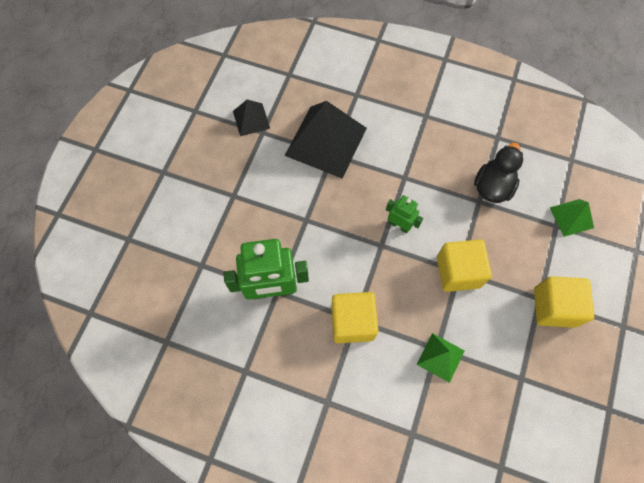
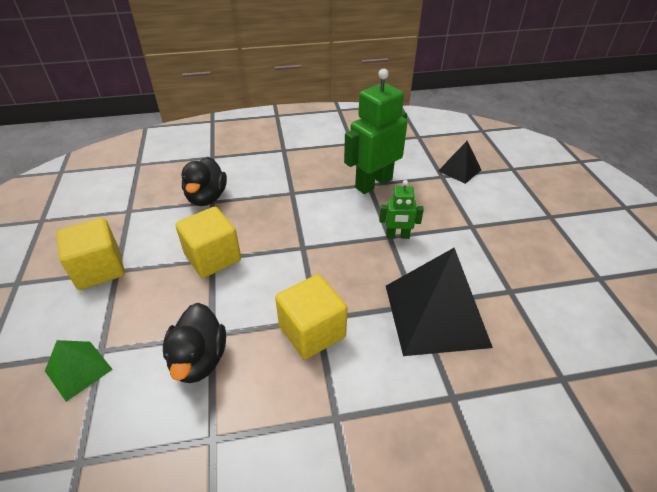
camera: 150 degrees right, 25 degrees down
(251, 119) = (536, 298): black pyramid -> black pyramid (459, 170)
(352, 322) = (293, 190): yellow cube -> yellow cube (312, 331)
(399, 225) = (294, 270): green robot -> green robot (397, 236)
(440, 357) = (207, 198): green pyramid -> black duck

